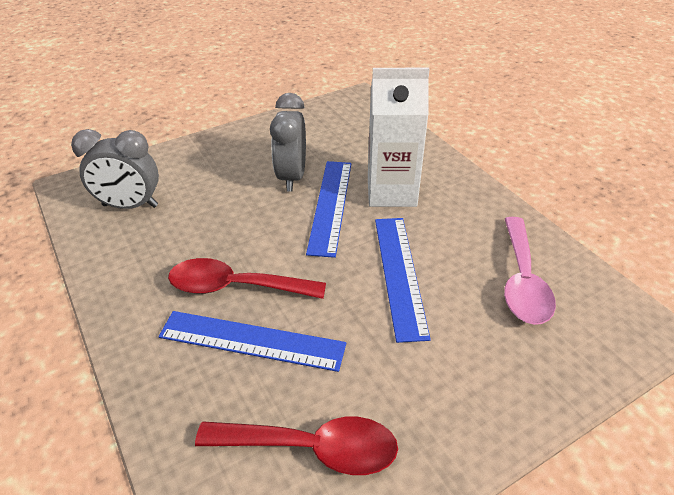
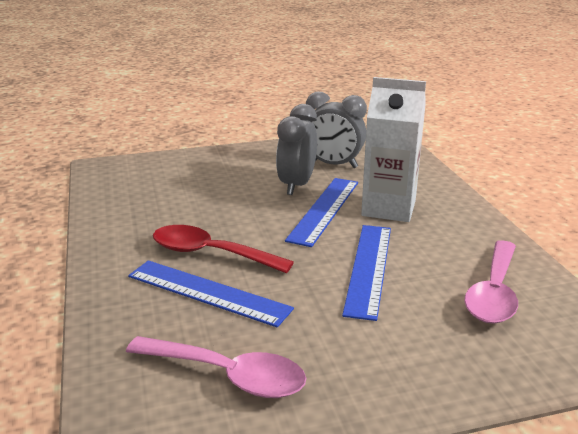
camera: 15 degrees right, 15 degrees down
(130, 206) = (144, 186): grey clock -> grey clock (333, 165)
(312, 448) = (228, 375): red spoon -> pink spoon

